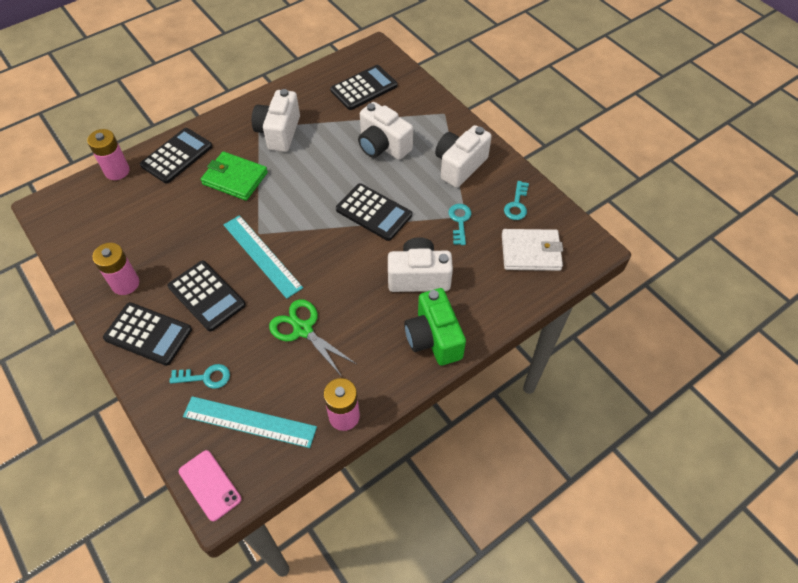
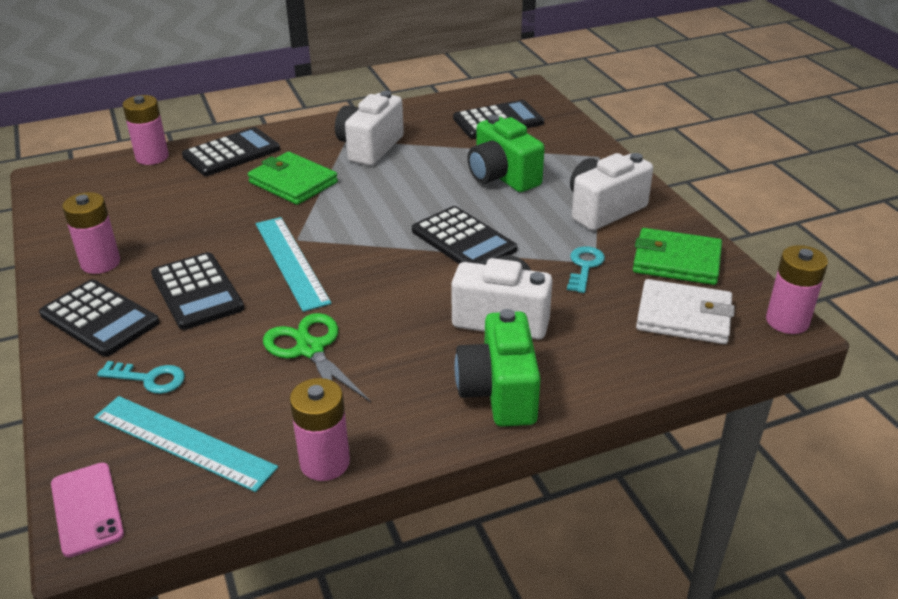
camera: 15 degrees right, 20 degrees down
(383, 146) = (502, 177): white camera -> green camera
(516, 204) = (676, 261): turquoise key -> green wallet
(593, 243) = (787, 321): none -> pink battery

